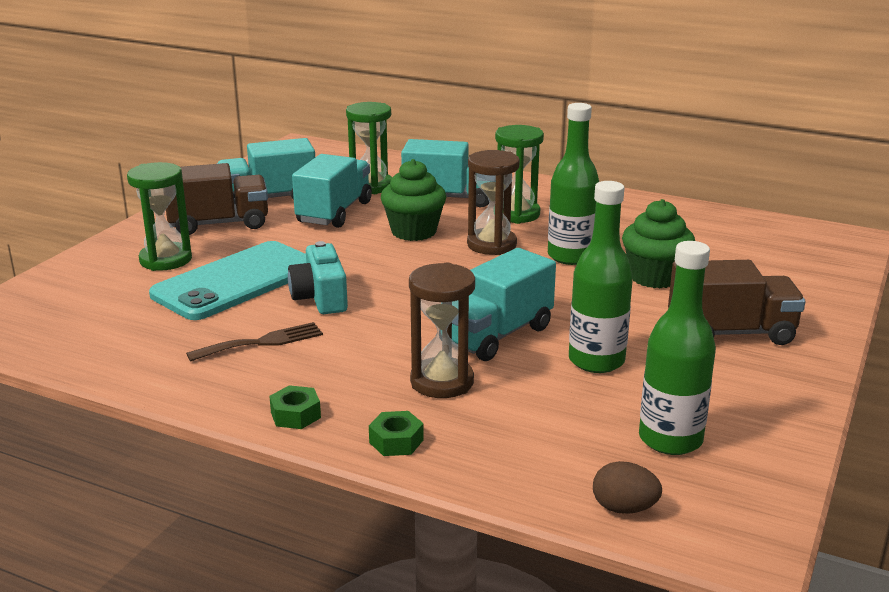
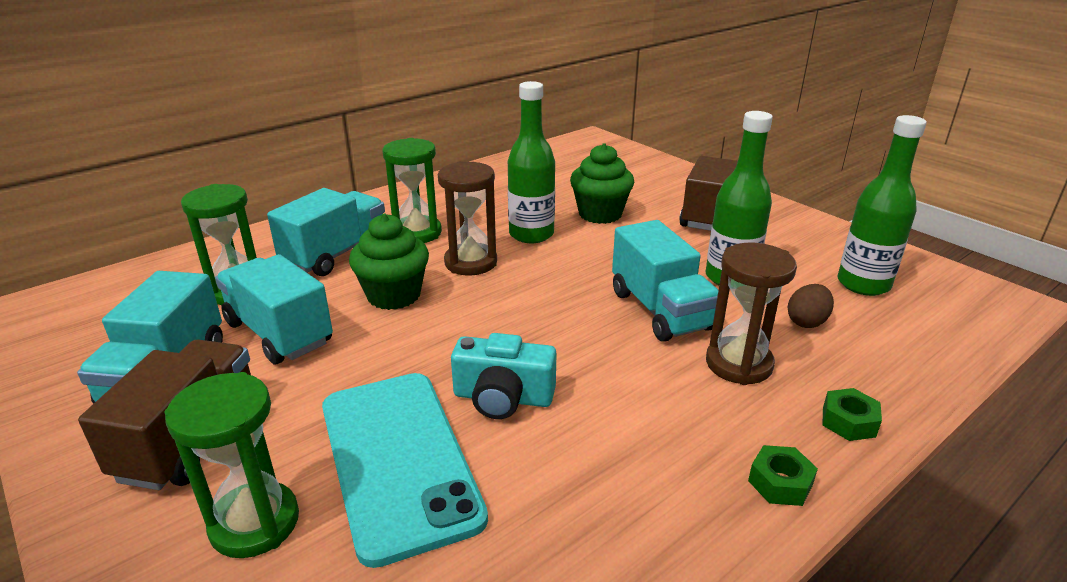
camera: 65 degrees left, 5 degrees up
(262, 342) = (590, 472): brown fork -> none
(624, 508) = (963, 332): brown egg -> brown egg (806, 322)

